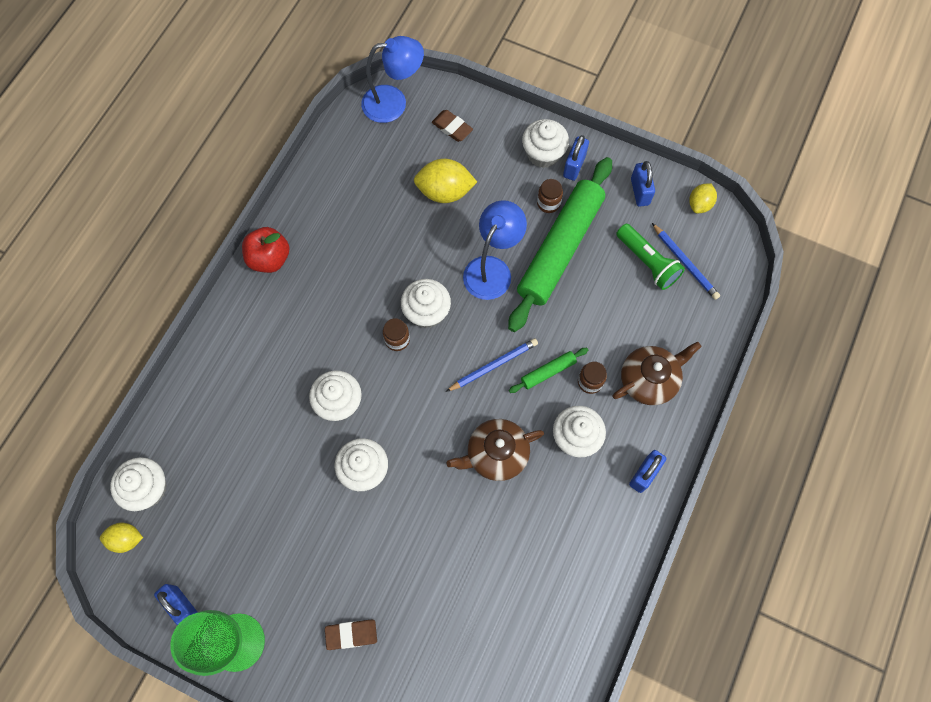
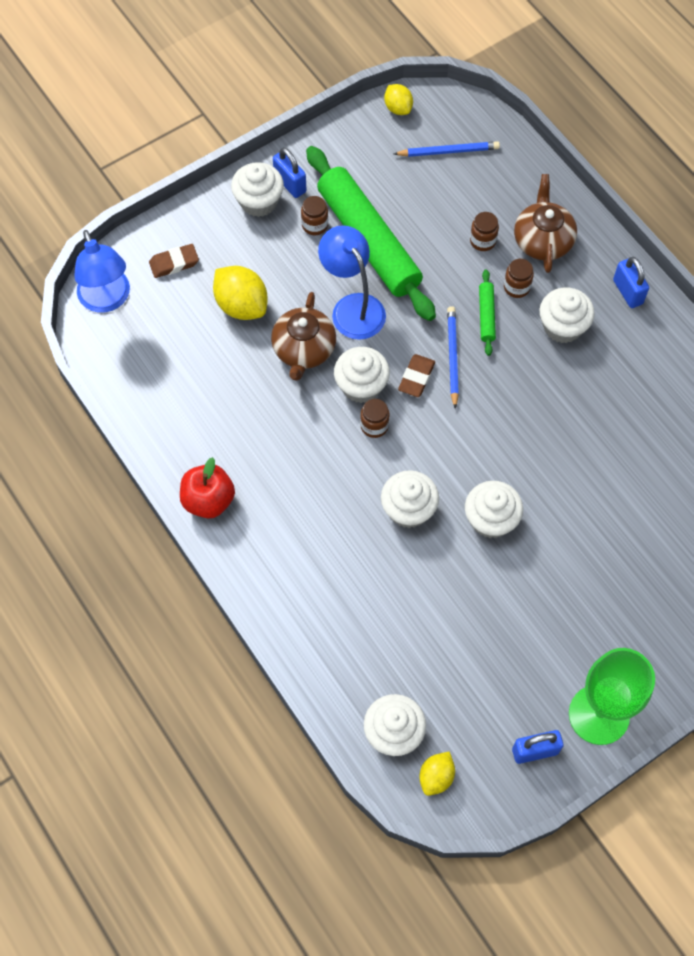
camera: 60 degrees left, 5 degrees down
(351, 634) = (645, 607): brown eraser -> brown eraser (416, 377)
(394, 103) = (107, 300): blue lamp -> blue lamp turned 135 degrees clockwise
(445, 192) = (241, 305): yellow lemon -> yellow lemon turned 75 degrees counterclockwise
(496, 454) = (541, 399): brown teapot -> brown teapot (304, 349)
(617, 333) = (482, 241): none -> brown jar
(640, 192) = (353, 146): blue padlock -> none
(647, 262) = (429, 179): green flashlight -> none

